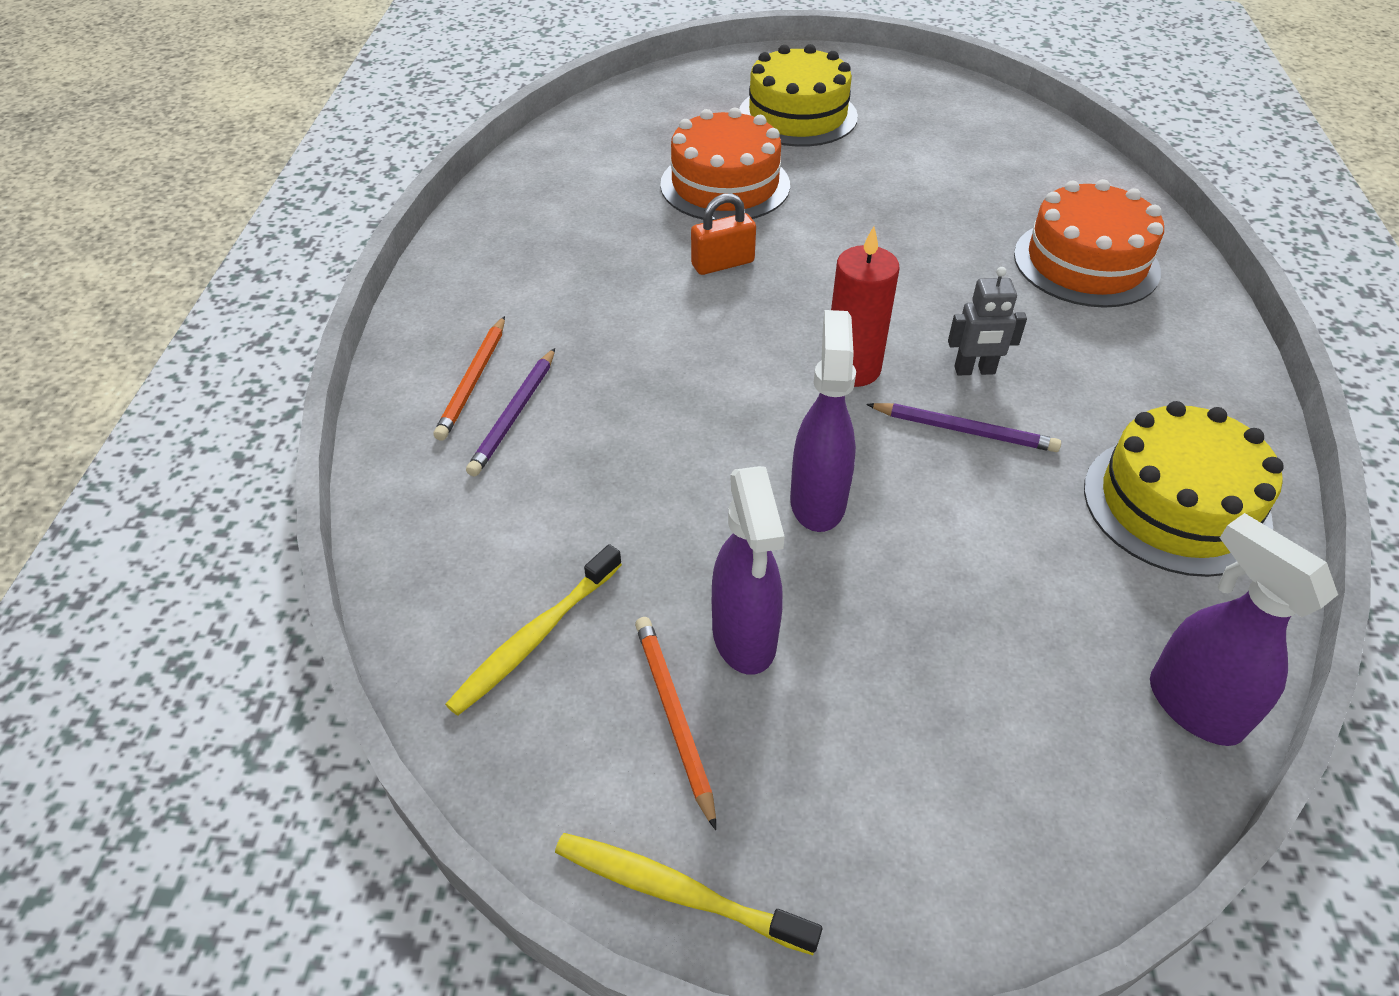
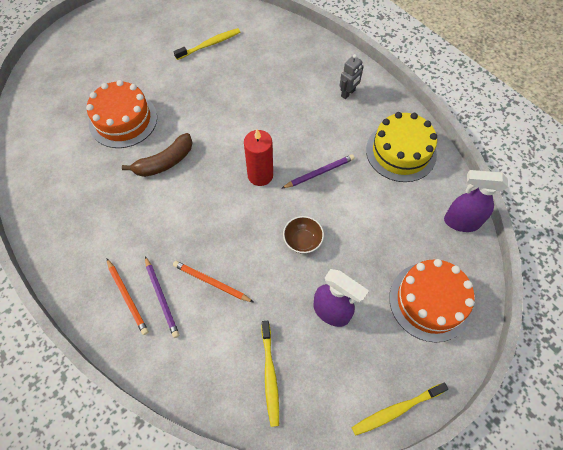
camera: 45 degrees left, 15 degrees up
(674, 717) = (340, 359): orange pencil -> orange pencil (211, 282)
(722, 263) = (165, 162): orange padlock -> brown banana
(797, 115) = (114, 59): yellow cake -> none
(817, 501) = (302, 241): purple spray bottle -> brown bowl
(967, 167) = (209, 44): none -> yellow toothbrush
(974, 371) = (299, 144): grey robot -> grey robot (348, 93)
(1086, 263) = (291, 65): orange cake -> orange cake (430, 301)

